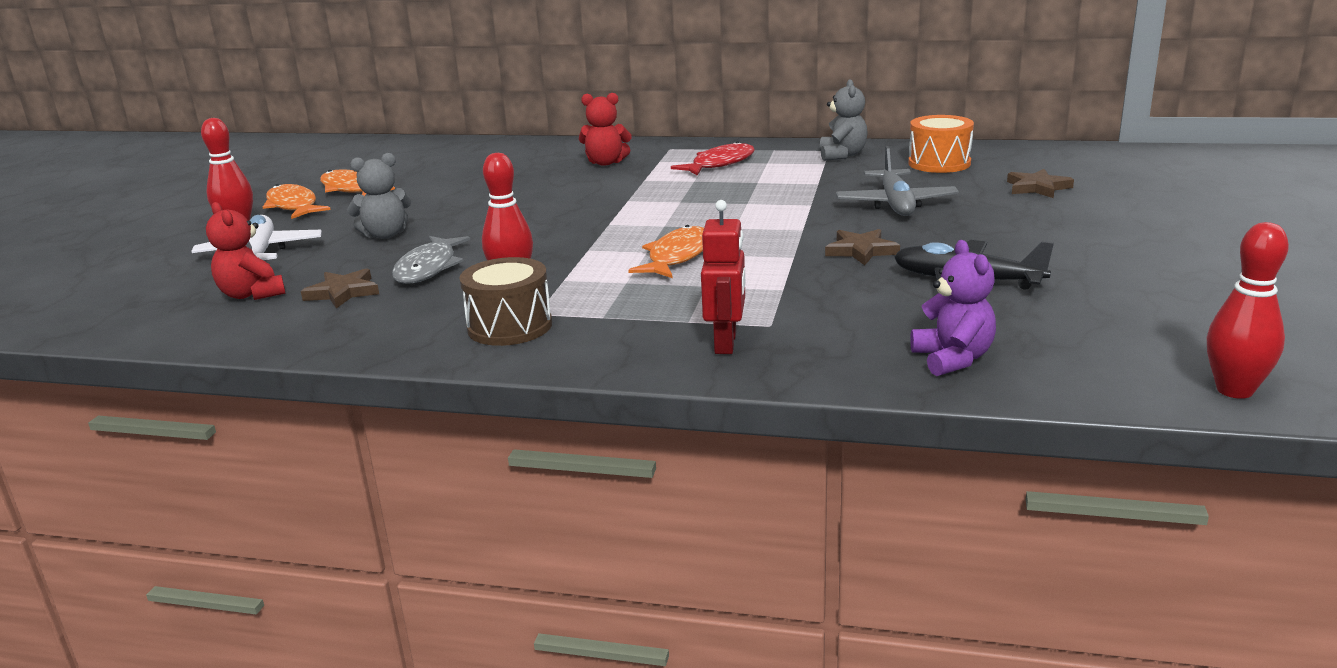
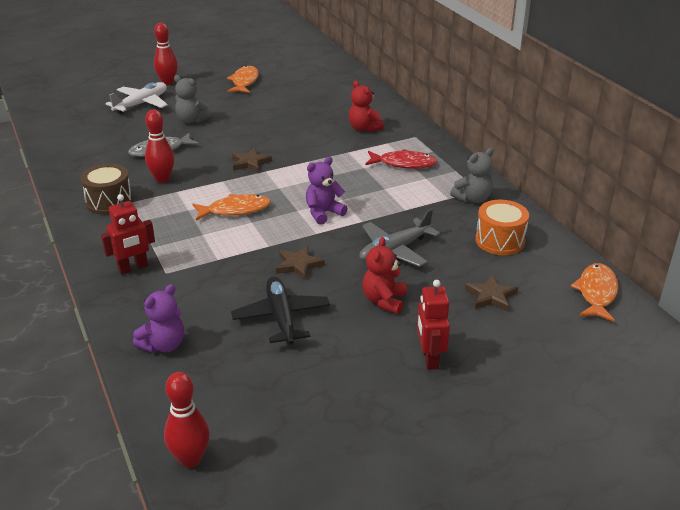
camera: 50 degrees right, 10 degrees up
(252, 294) = (96, 125): red teddy bear -> red teddy bear (384, 301)
(293, 206) = (207, 80): orange fish -> orange fish (596, 293)
(343, 292) = (115, 144): brown star -> brown star (250, 163)
(763, 217) = (323, 213): none -> purple teddy bear
(1125, 233) = (429, 358): none -> red robot

